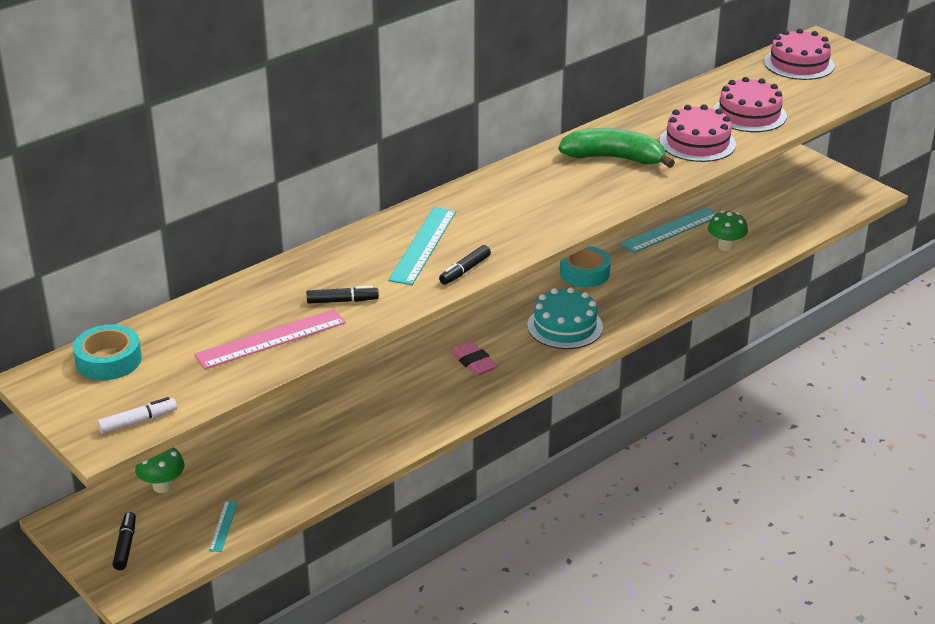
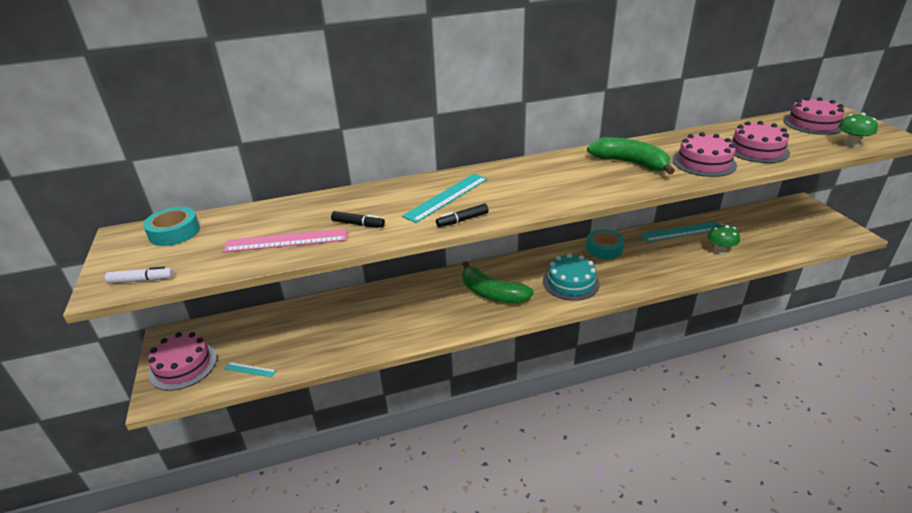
camera: 25 degrees right, 0 degrees up
(125, 546) = (183, 366): black marker -> pink cake
(162, 486) = (239, 329): green mushroom -> green mushroom (851, 144)
(223, 526) = (250, 369): turquoise ruler -> turquoise ruler turned 75 degrees clockwise
(473, 362) = (492, 293): pink eraser -> green banana

